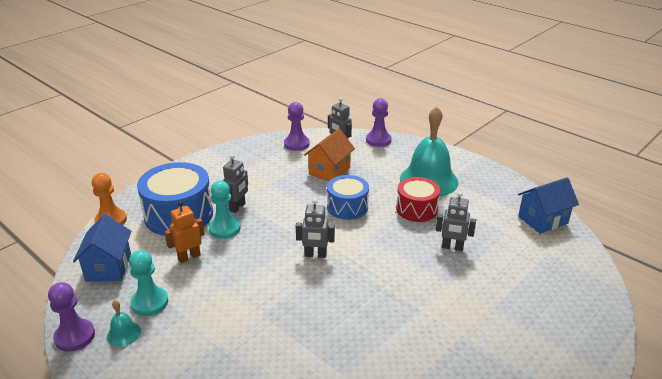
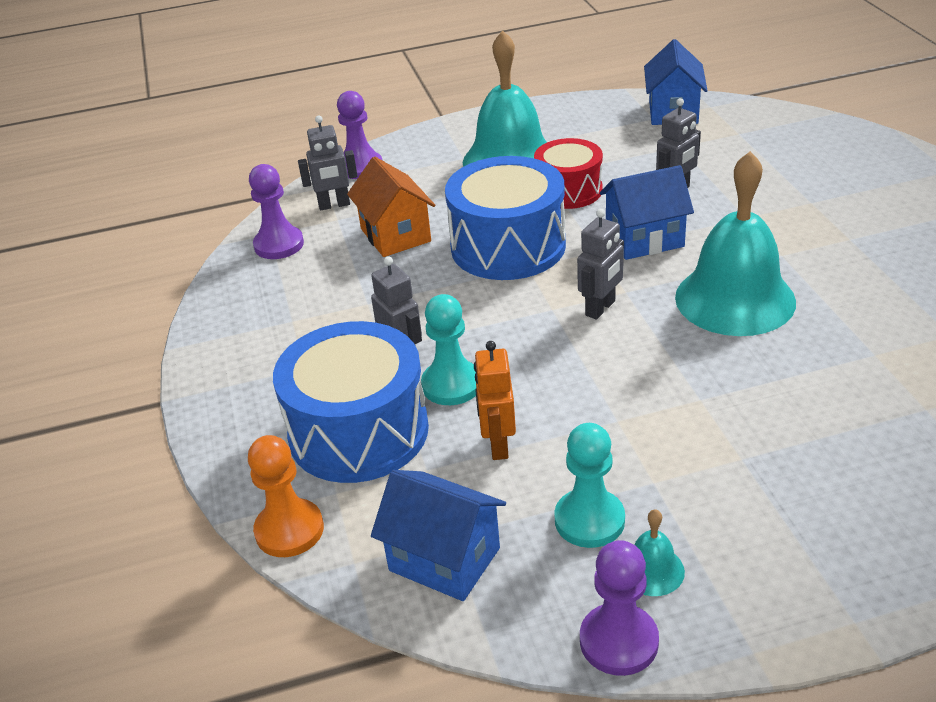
camera: 55 degrees left, 5 degrees up
(347, 207) = (508, 246): blue drum -> blue drum, size x1.61
(360, 302) = (735, 299): none -> turquoise bell
(392, 250) = (644, 239): none -> blue house

